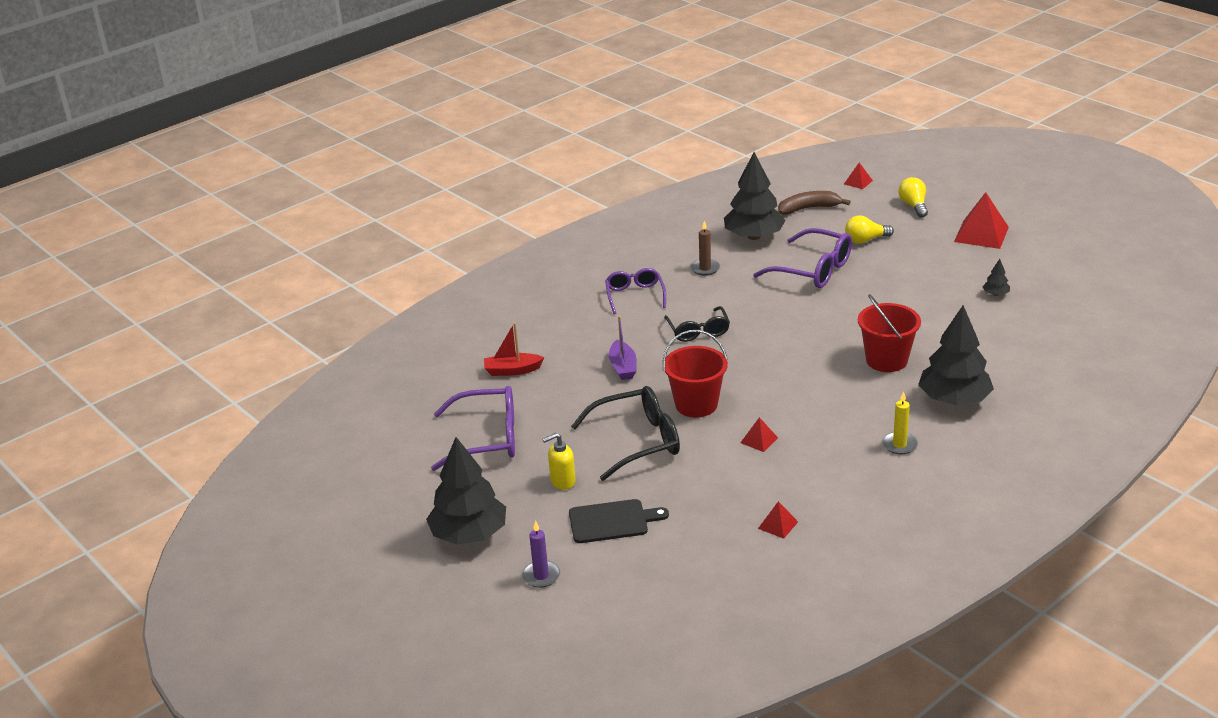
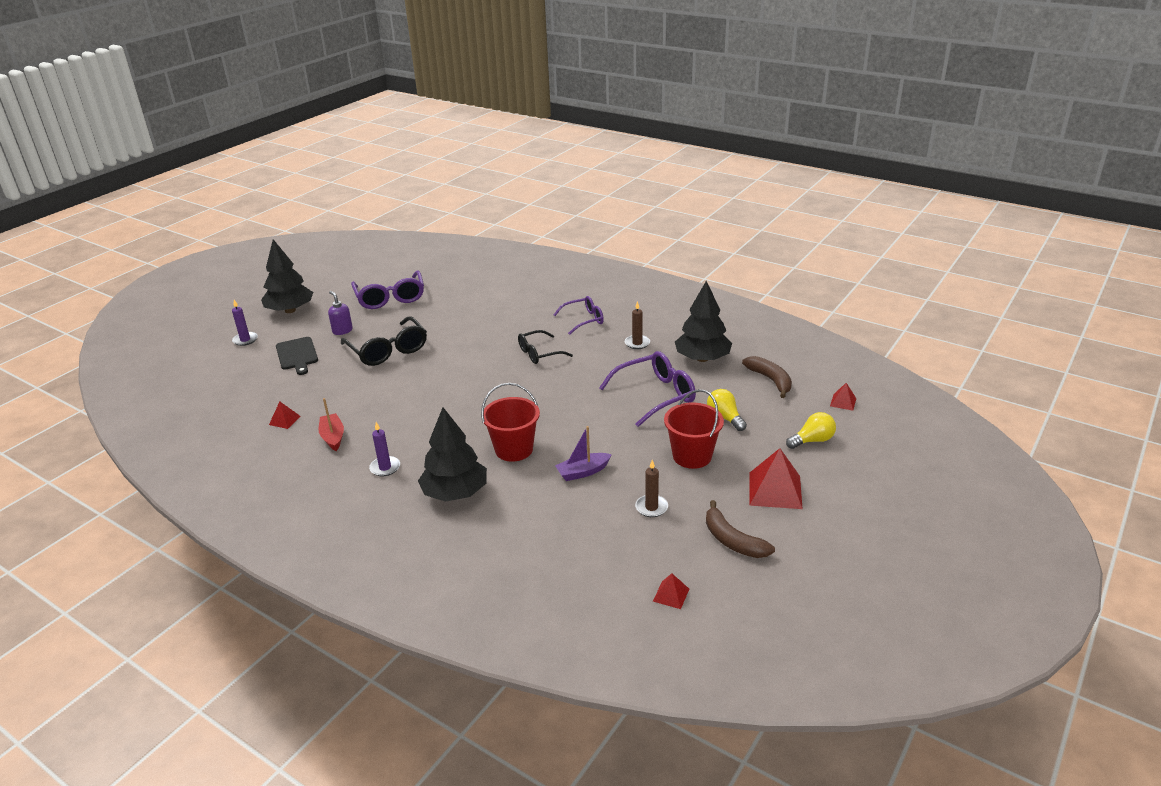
camera: 75 degrees right, 0 degrees up
(512, 370) = (471, 292): red boat -> red boat (333, 437)
(562, 481) = (342, 331): yellow soap dispenser -> purple soap dispenser
(623, 367) = (482, 330): purple boat -> purple boat (583, 472)
(696, 404) = (436, 367): red bucket -> red bucket (692, 456)
(759, 440) = (390, 399): red pyramid -> red pyramid (671, 595)
(813, 270) = (656, 395): purple glasses -> purple glasses turned 135 degrees counterclockwise
(899, 445) = (385, 468): yellow candle -> purple candle
(995, 294) = (651, 507): black tree -> brown candle
(1045, 263) = (732, 540): none -> brown banana

